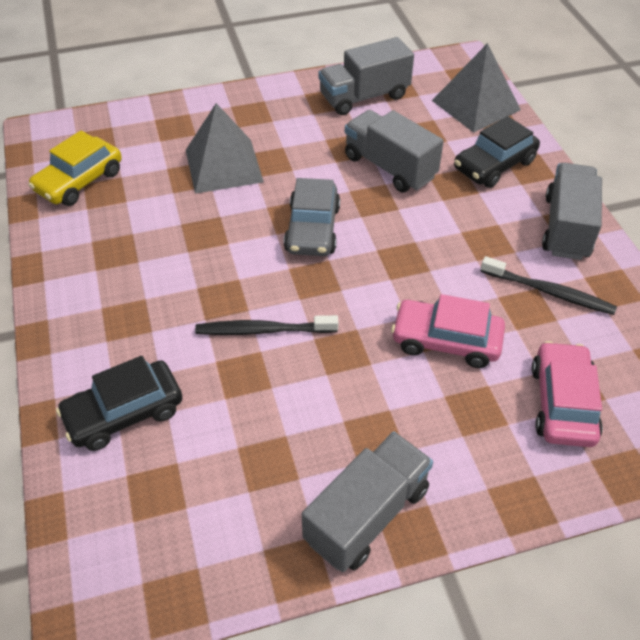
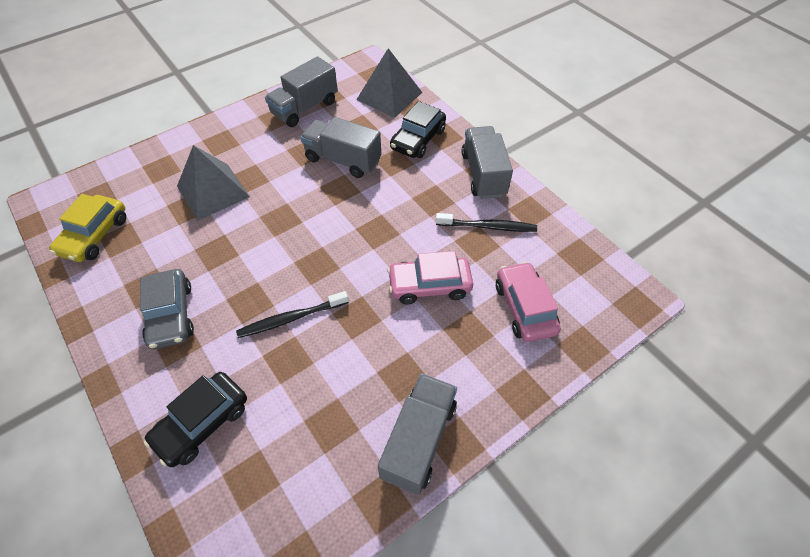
camera: 20 degrees left, 5 degrees up
(312, 229) = (301, 225): grey car -> grey car (171, 315)

